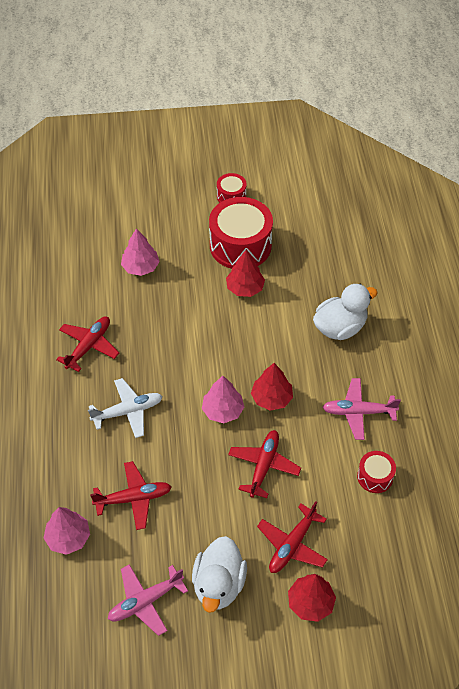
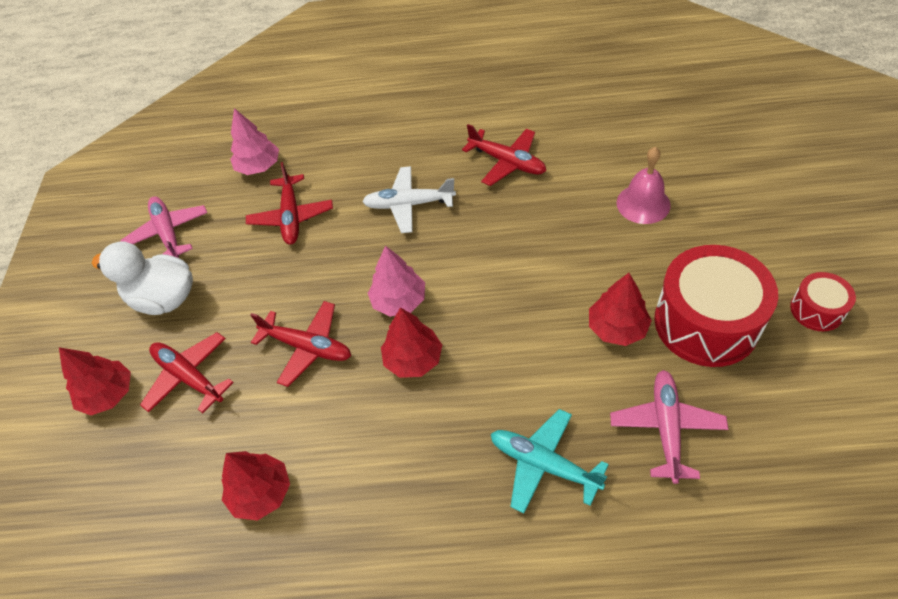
camera: 100 degrees right, 0 degrees up
(128, 411) = (408, 204): white plane -> white plane turned 105 degrees clockwise
(140, 267) = (643, 203): pink tree -> pink bell
(340, 327) = (543, 464): white duck -> turquoise plane
(358, 412) = (376, 478): pink plane -> pink plane (666, 427)
(375, 477) = (261, 493): red drum -> red tree

